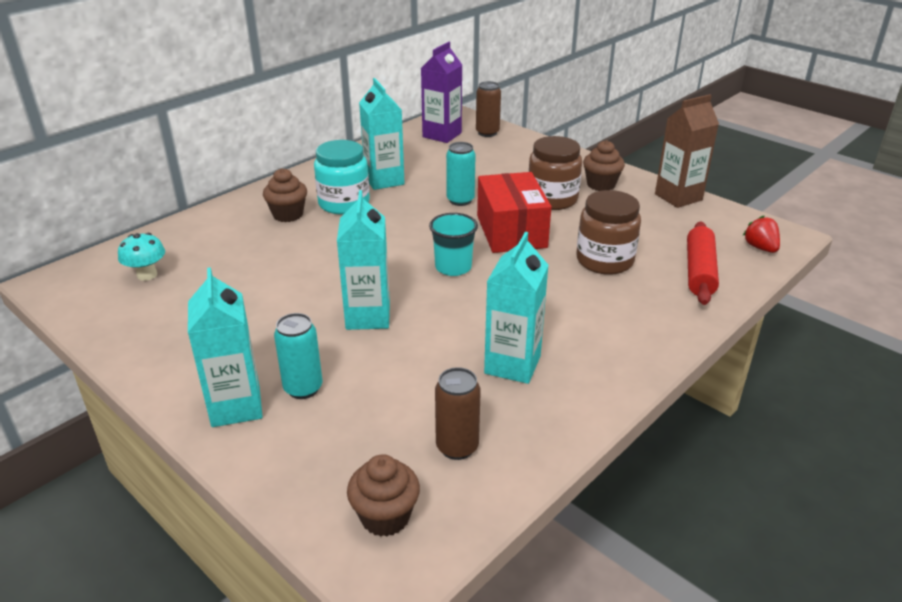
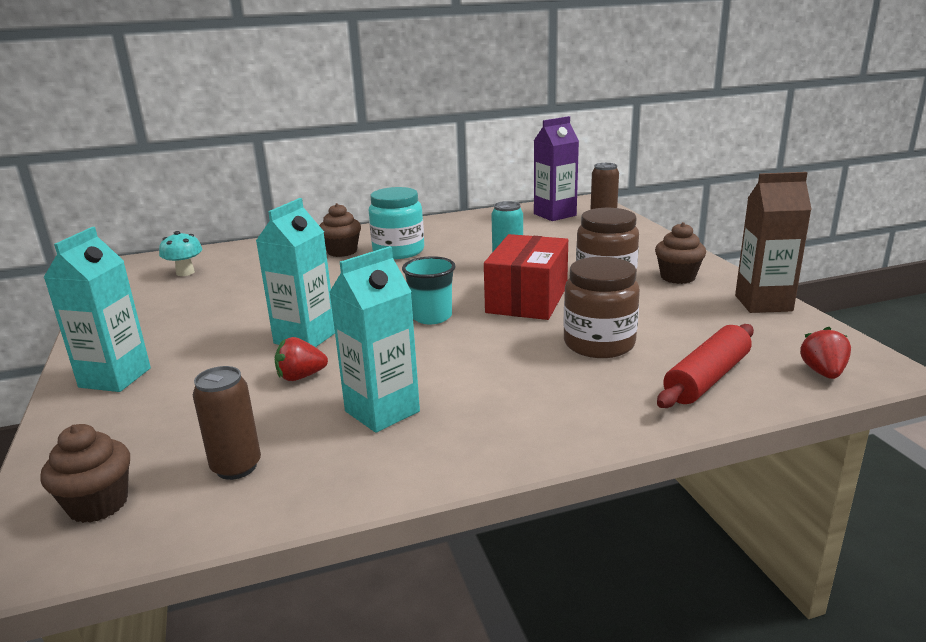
camera: 30 degrees right, 10 degrees down
(303, 388) = (180, 379): turquoise can -> none
(384, 180) = (456, 240): turquoise carton -> none
(410, 354) = (301, 377): none -> red strawberry

